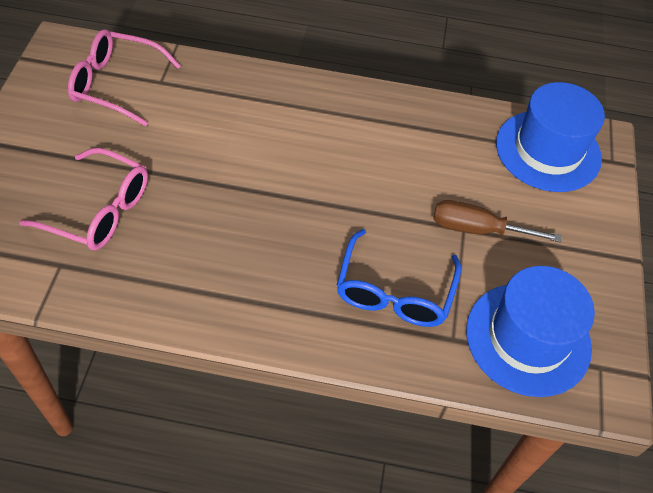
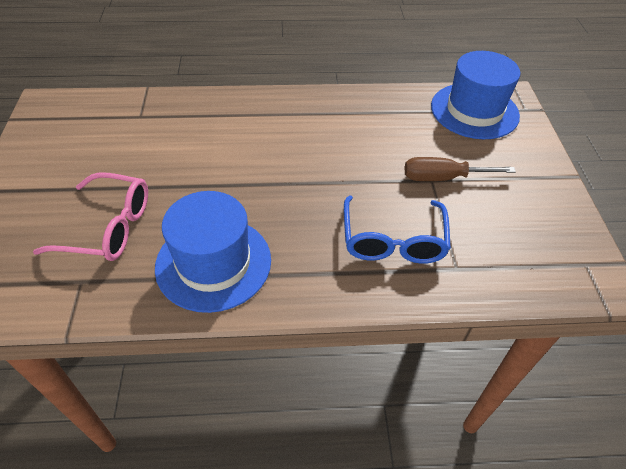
camera: 10 degrees left, 5 degrees down
(116, 84) = (101, 125): pink glasses -> none
(528, 338) = (518, 254): blue hat -> blue hat (213, 263)

